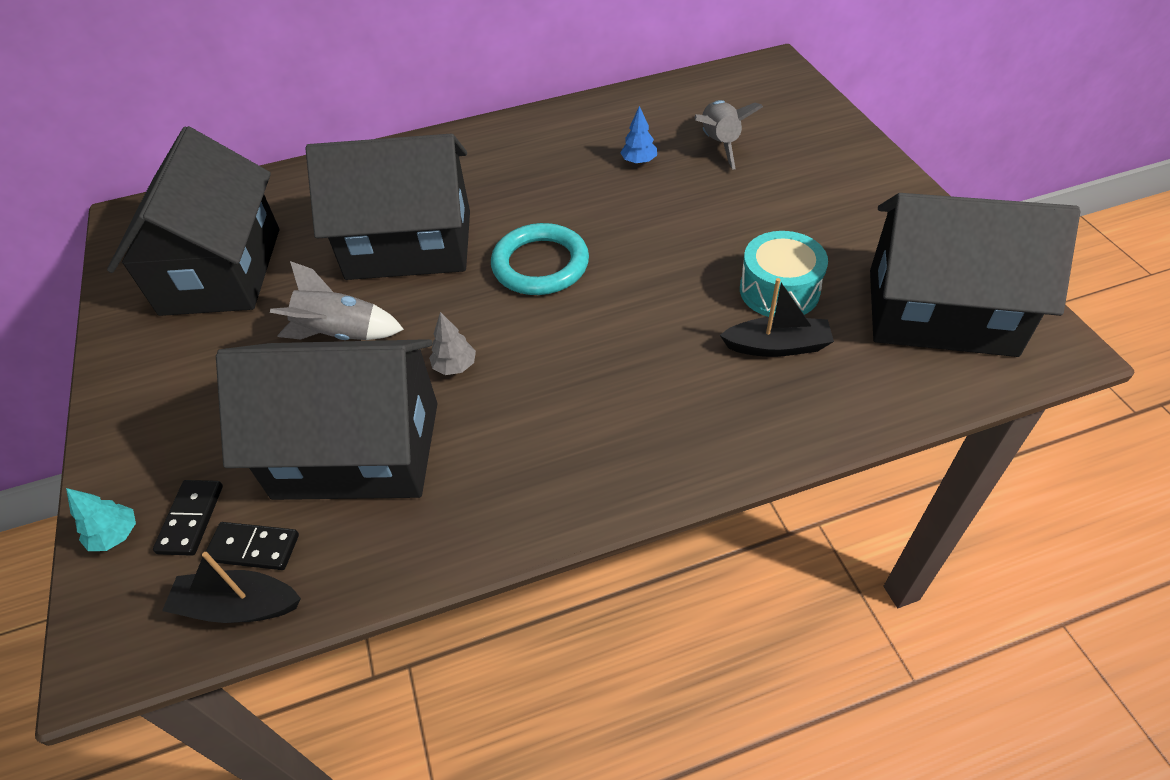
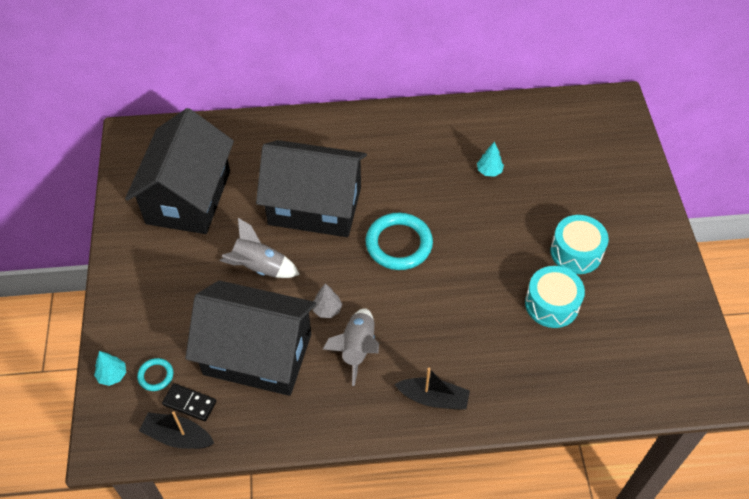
camera: 10 degrees right, 5 degrees up
(191, 519) = (156, 375): black domino -> turquoise ring
(639, 161) = (489, 171): blue tree -> turquoise tree
(719, 144) = (551, 169): grey rocket -> grey rocket (357, 349)
(777, 346) = (535, 346): black boat -> black boat (433, 398)
(787, 224) = (576, 252): none -> turquoise drum
(940, 312) = (652, 347): black house -> none

